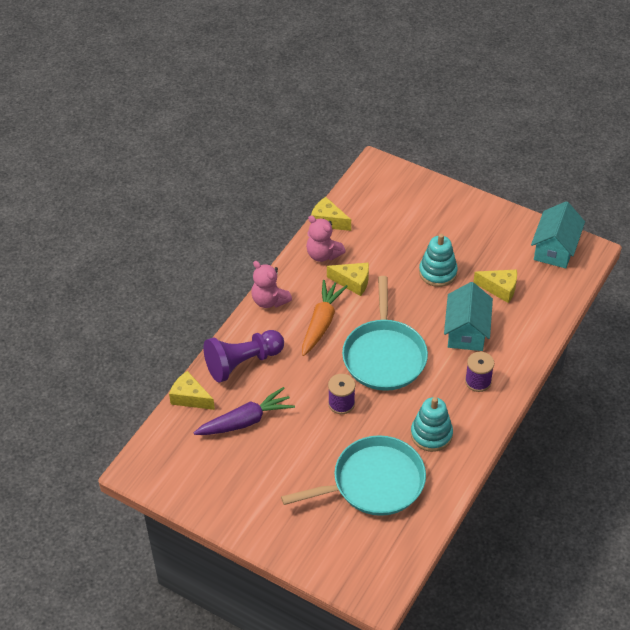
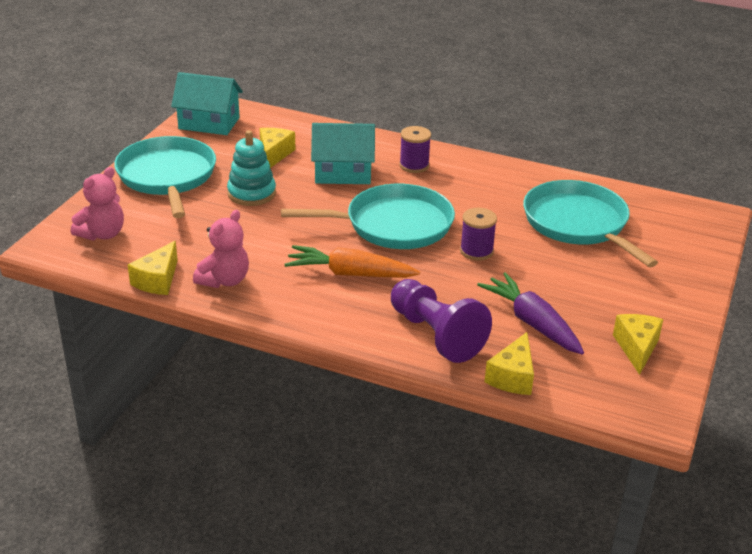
camera: 100 degrees left, 15 degrees down
(269, 300) = (317, 321): pink teddy bear -> pink teddy bear (102, 234)
(352, 282) = (274, 253): yellow cheese -> yellow cheese (636, 348)
(431, 434) = (497, 191): turquoise stacking toy -> none
(465, 224) = (167, 177): none -> turquoise pan

